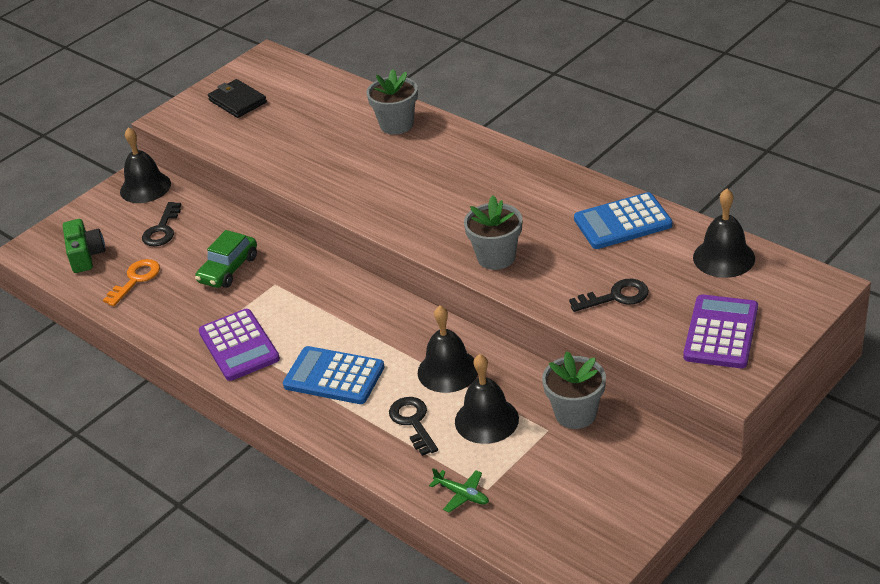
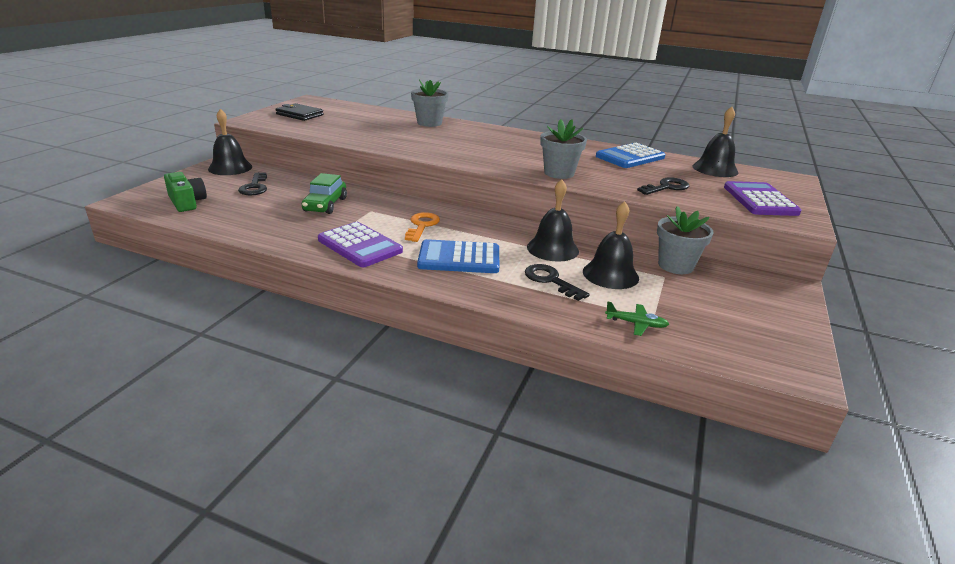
camera: 25 degrees left, 10 degrees down
(136, 279) = (241, 213): orange key -> orange key (422, 225)

